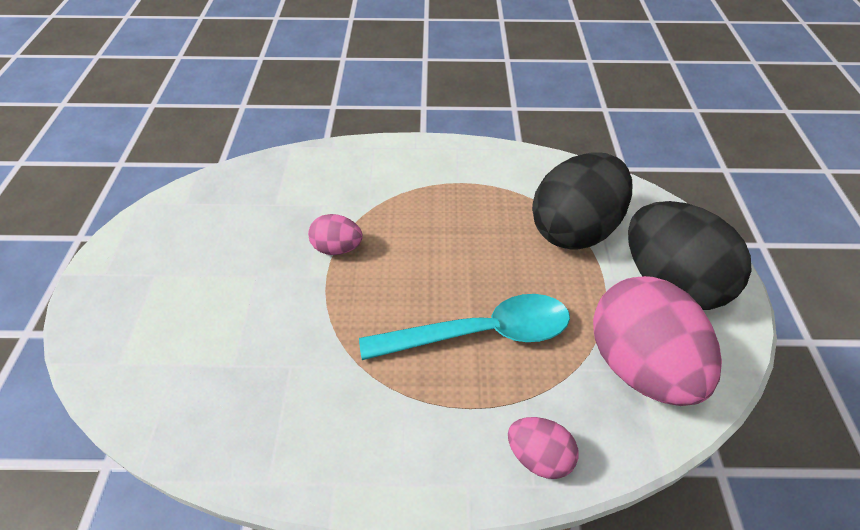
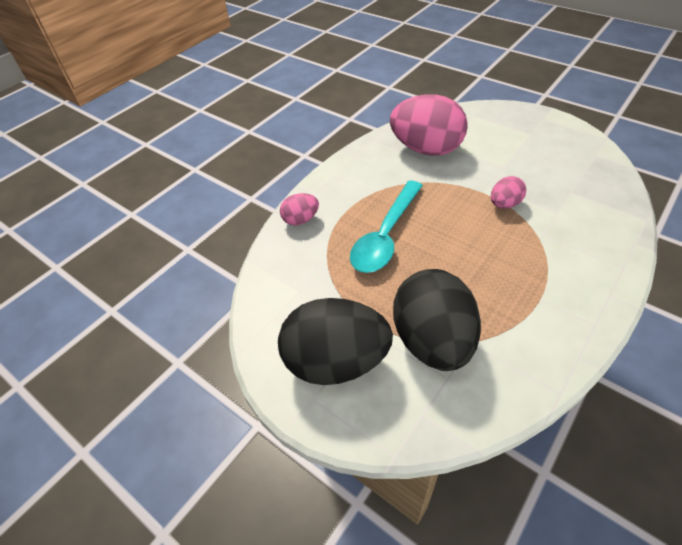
camera: 130 degrees right, 0 degrees up
(639, 366) = (300, 292): pink egg -> pink egg (426, 149)

